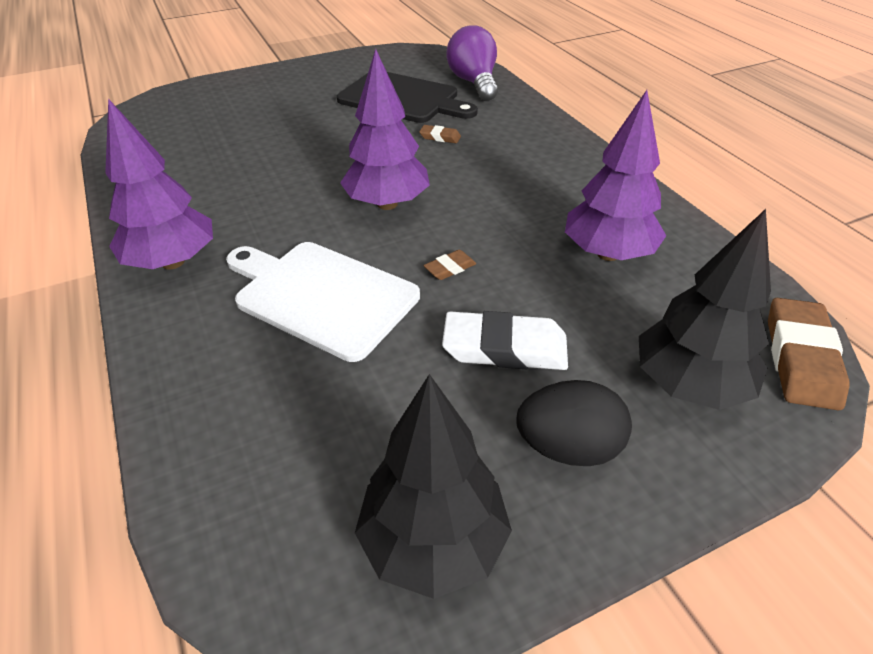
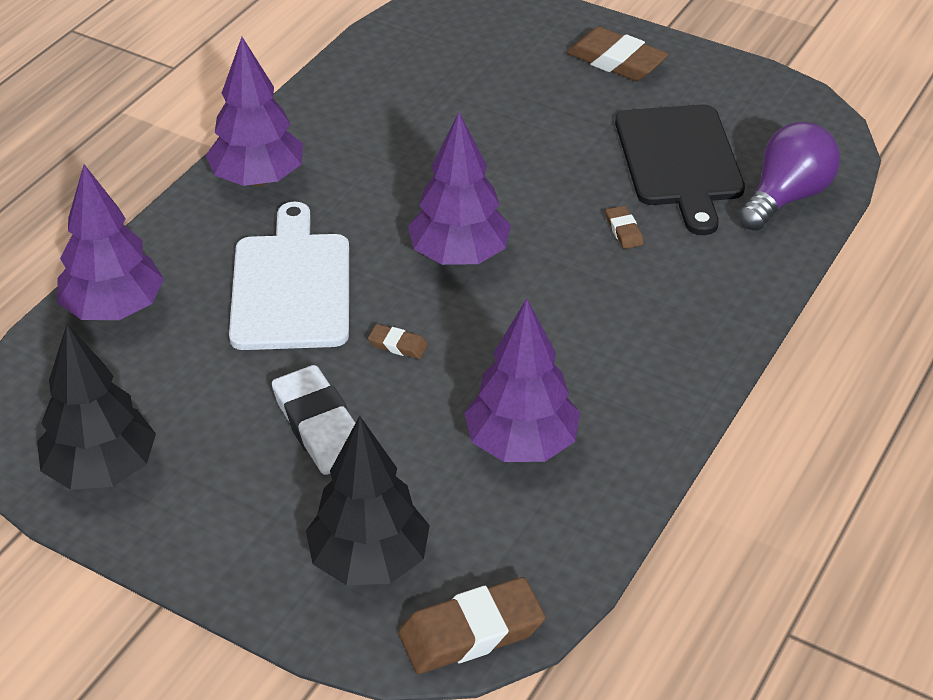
camera: 55 degrees right, 0 degrees up
(211, 426) = (114, 309): none -> purple tree
(287, 83) = (616, 61): none -> brown eraser
(568, 447) = (237, 508): black egg -> none

